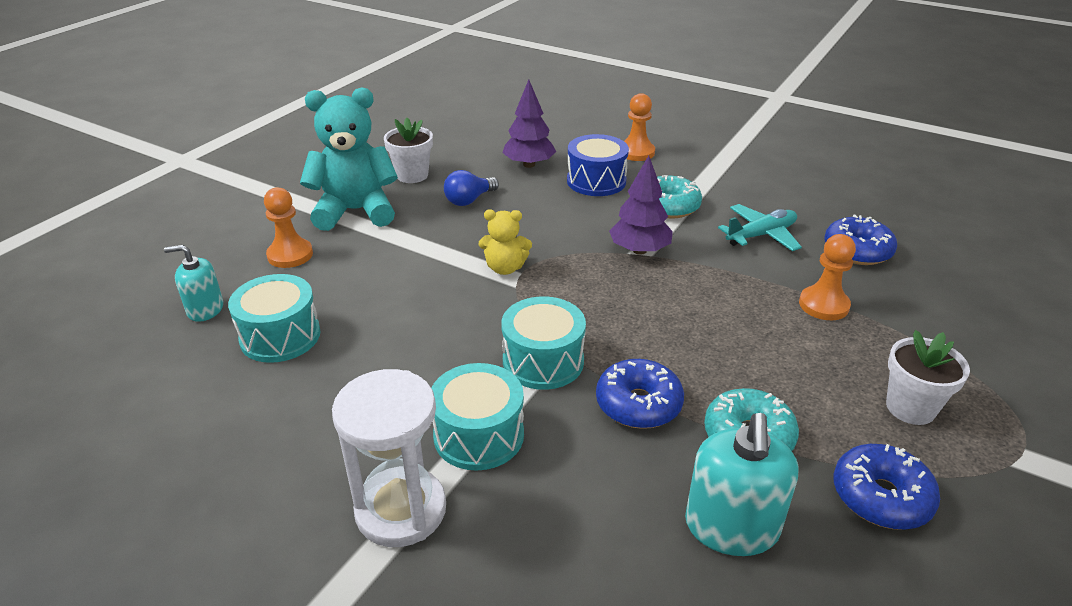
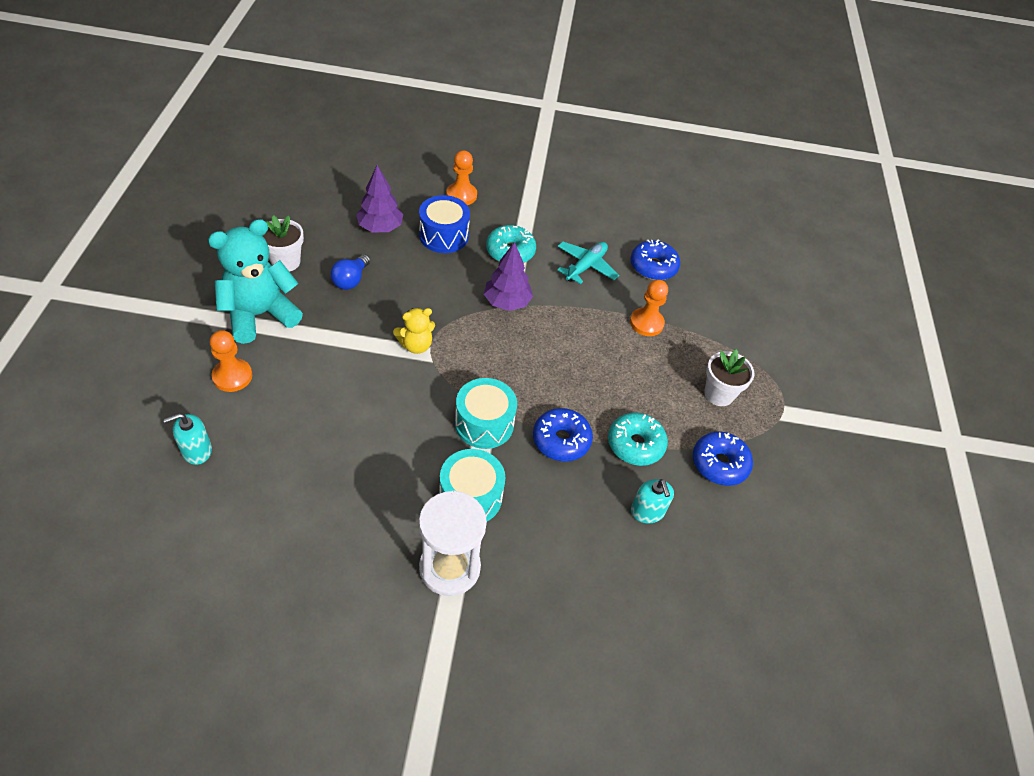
camera: 30 degrees left, 15 degrees up
(280, 336) = (277, 458): turquoise drum -> none
(731, 527) = (647, 511): turquoise soap dispenser -> turquoise soap dispenser, size x0.63

